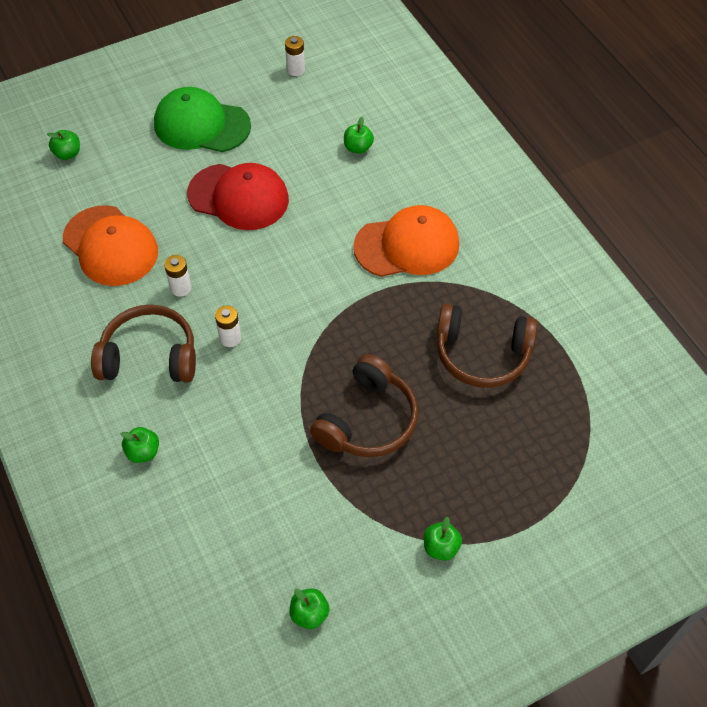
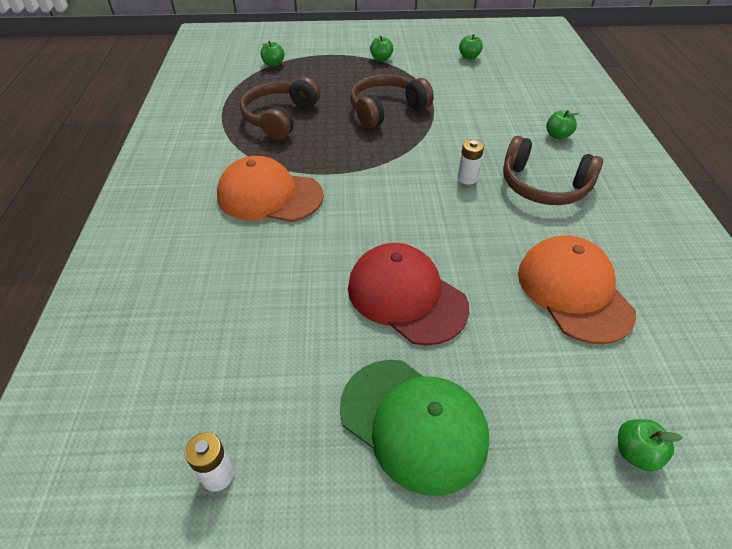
camera: 155 degrees left, 10 degrees down
(181, 288) = (501, 227): white battery -> none
(358, 148) = (234, 306): green apple -> green apple (273, 64)
(482, 354) = (280, 118): brown headphones -> brown headphones turned 105 degrees counterclockwise

